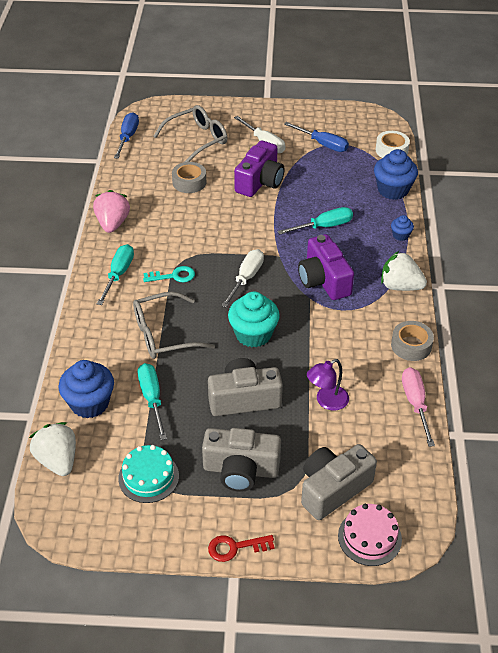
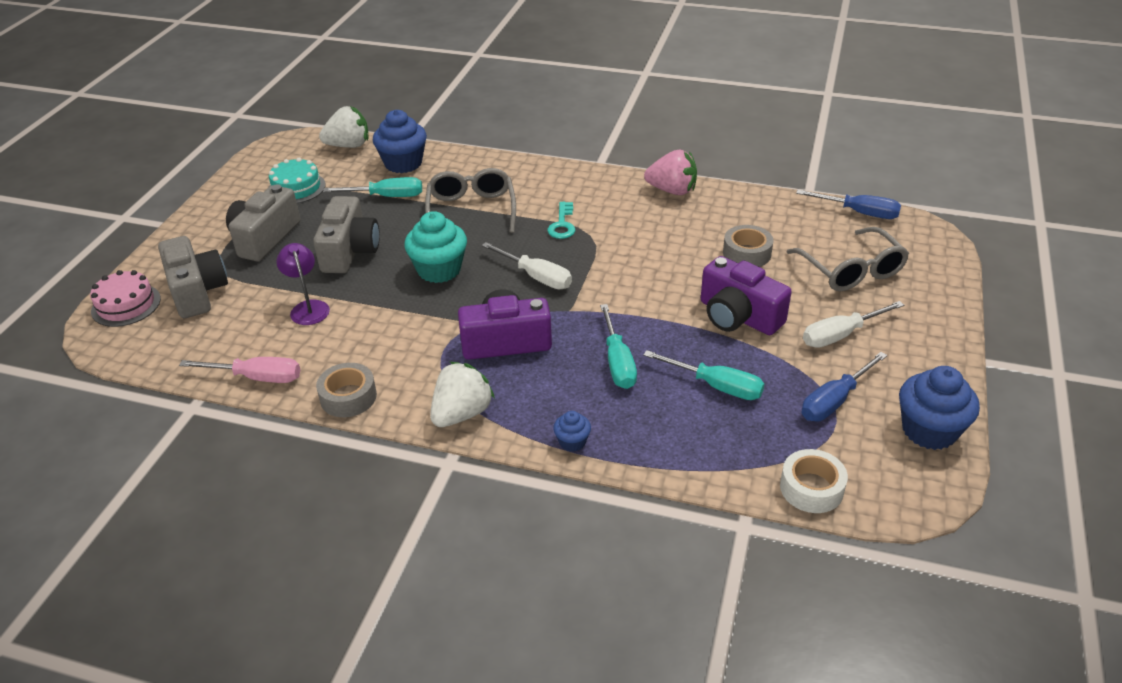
camera: 105 degrees right, 5 degrees down
(118, 274) = (580, 189): turquoise screwdriver -> turquoise screwdriver (716, 386)
(235, 547) = (187, 225): red key -> none
(393, 190) = (691, 461): blue cupcake -> blue cupcake (929, 430)

